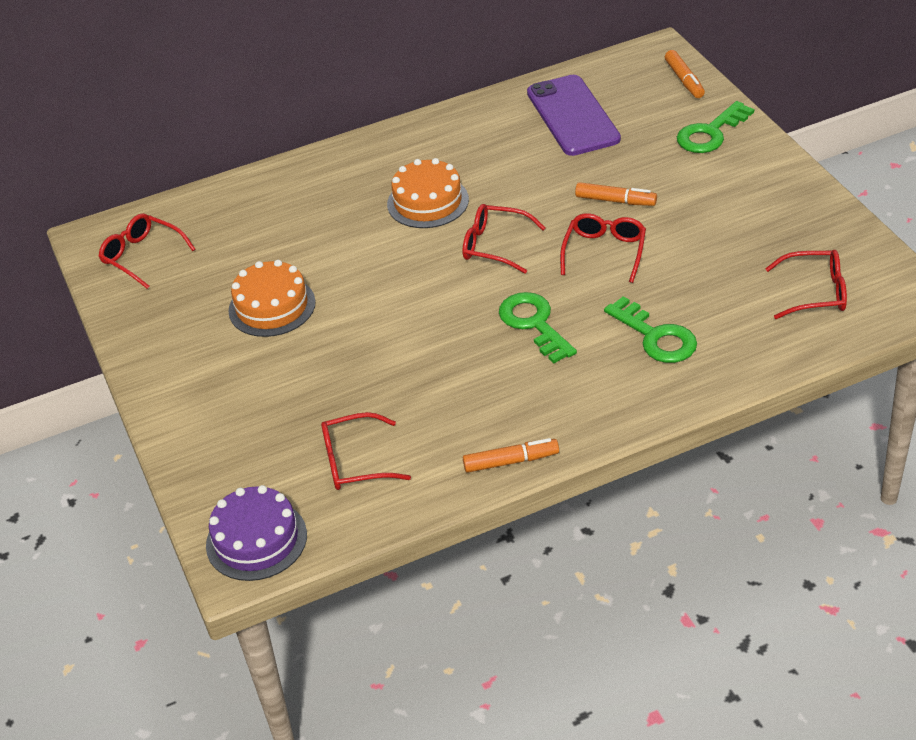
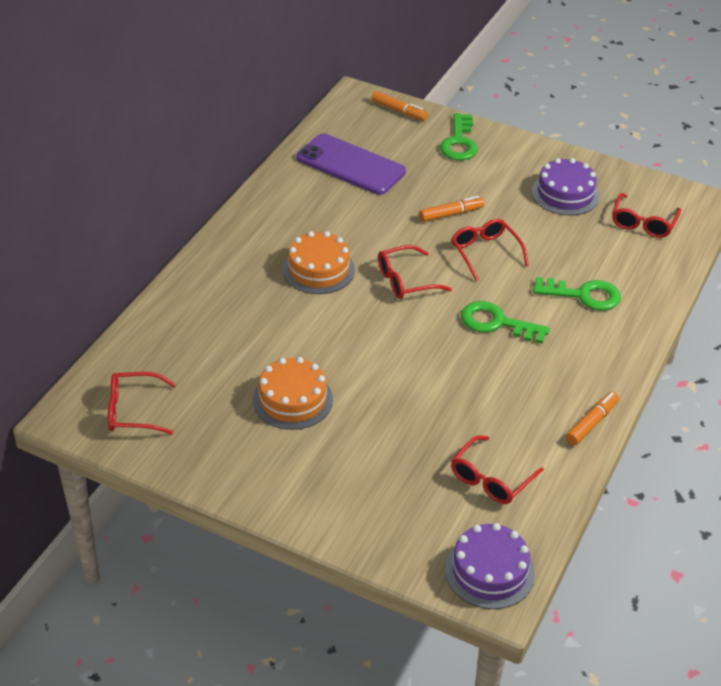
camera: 45 degrees left, 0 degrees up
(763, 228) = (565, 194): none -> purple cake
(815, 293) = (643, 223): red glasses -> red glasses turned 150 degrees clockwise

